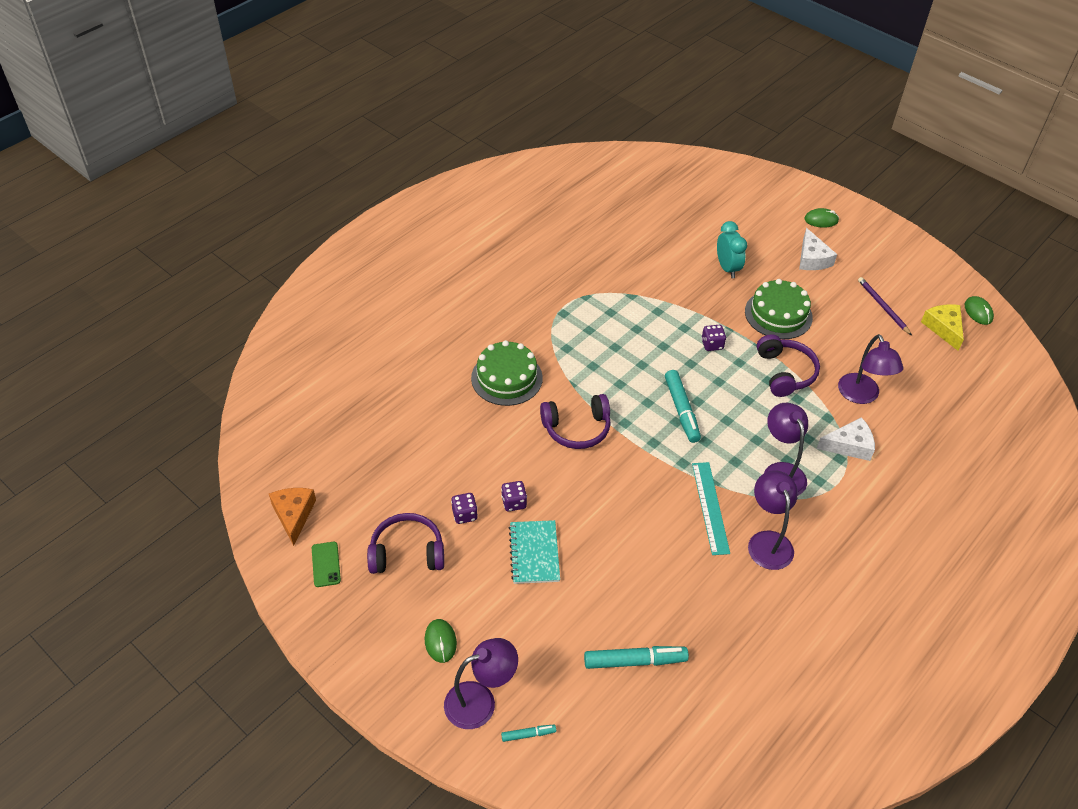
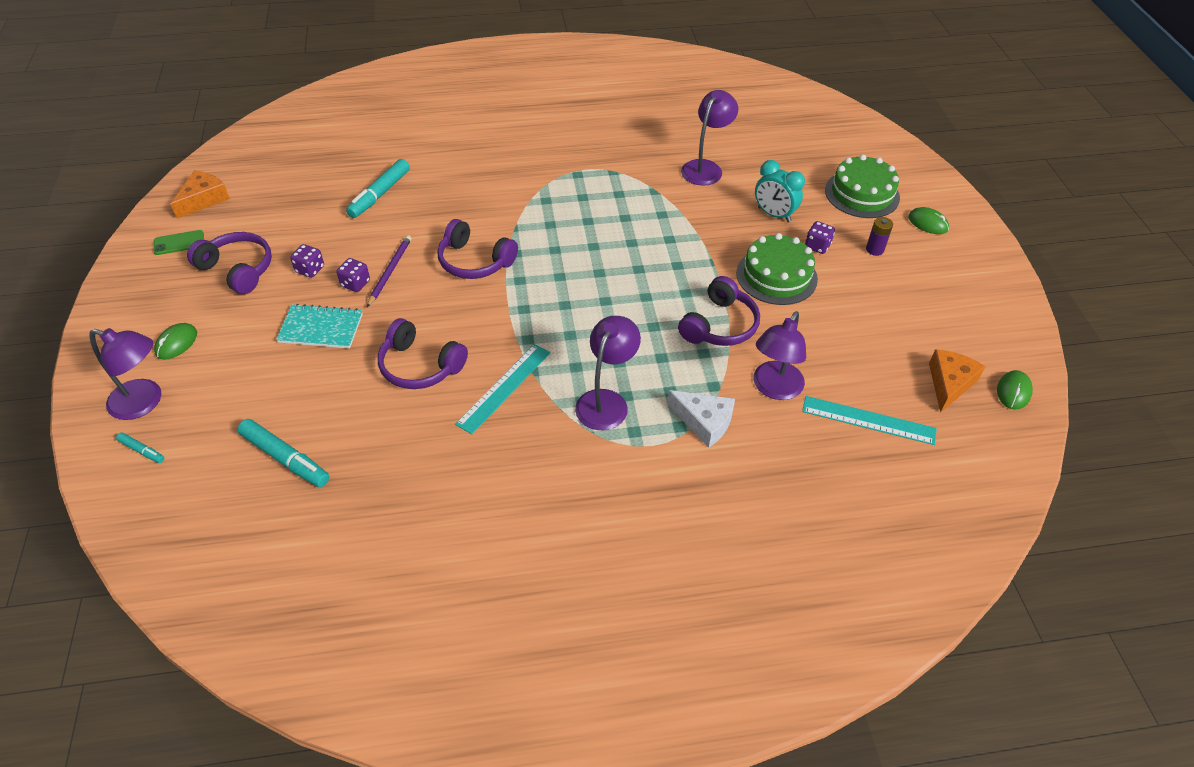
camera: 40 degrees right, 0 degrees up
(326, 564) = (179, 243): green phone -> green phone turned 45 degrees clockwise
(506, 378) = (469, 195): green cake -> green cake (862, 194)
(534, 553) = (321, 328): turquoise notebook -> turquoise notebook turned 60 degrees clockwise
(638, 532) = (420, 366): none -> purple headphones
(681, 410) = (581, 299): turquoise marker -> turquoise marker (380, 194)
(712, 344) = (678, 265): purple dice -> purple dice (817, 246)
(727, 268) = (774, 215): turquoise clock -> turquoise clock turned 105 degrees clockwise
(767, 541) = (518, 447): purple lamp -> purple lamp (705, 168)
(812, 259) = (874, 249): white cheese -> purple battery
(883, 307) = (901, 328): purple pencil -> purple pencil (390, 271)
(930, 382) = (868, 420): none -> turquoise ruler
(943, 328) = (949, 383): yellow cheese -> orange cheese

